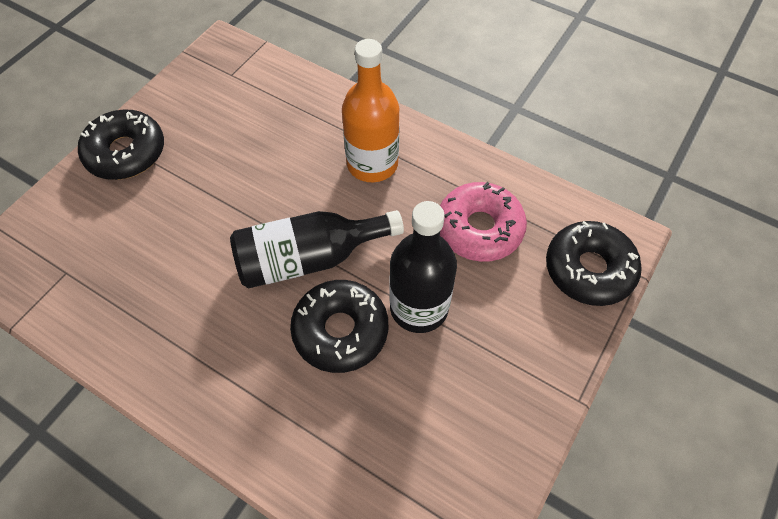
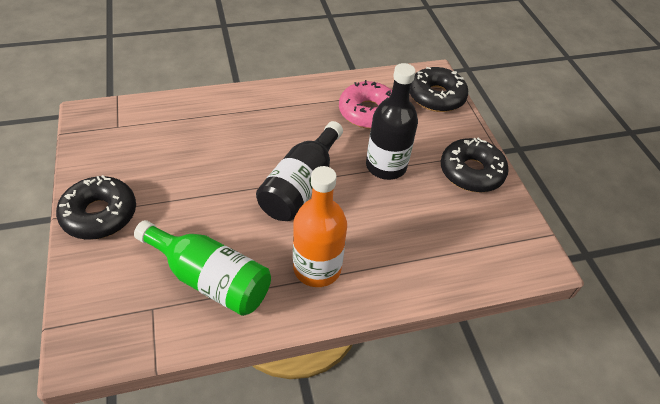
camera: 50 degrees left, 10 degrees down
(131, 285) = (210, 279): none -> green bottle
(340, 331) = (363, 205): black donut -> black donut (471, 172)
(372, 164) = (274, 118): orange bottle -> orange bottle (317, 268)

